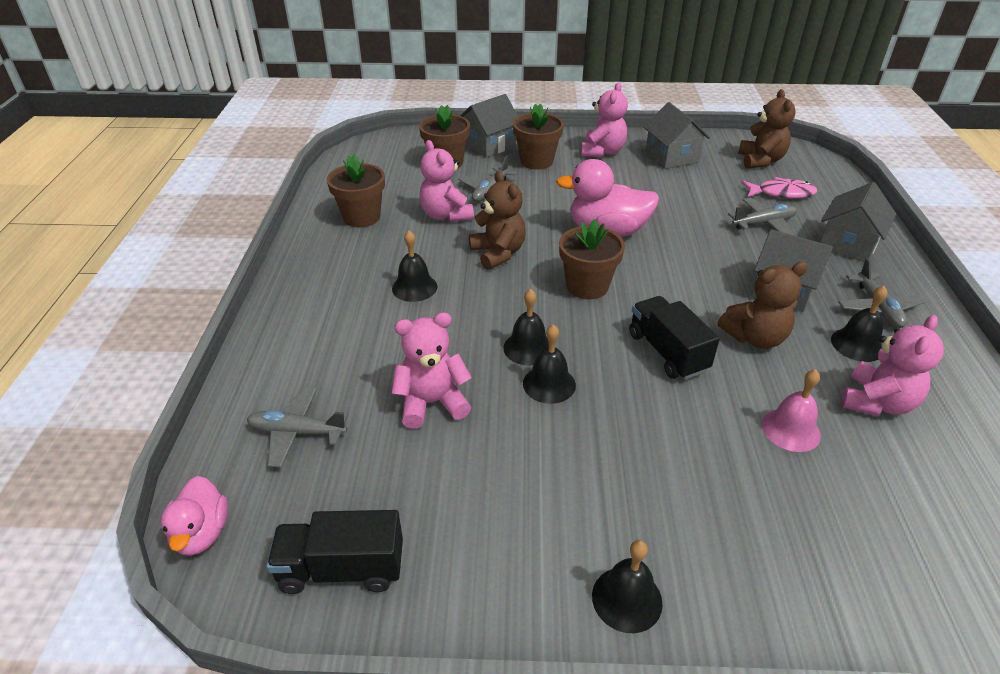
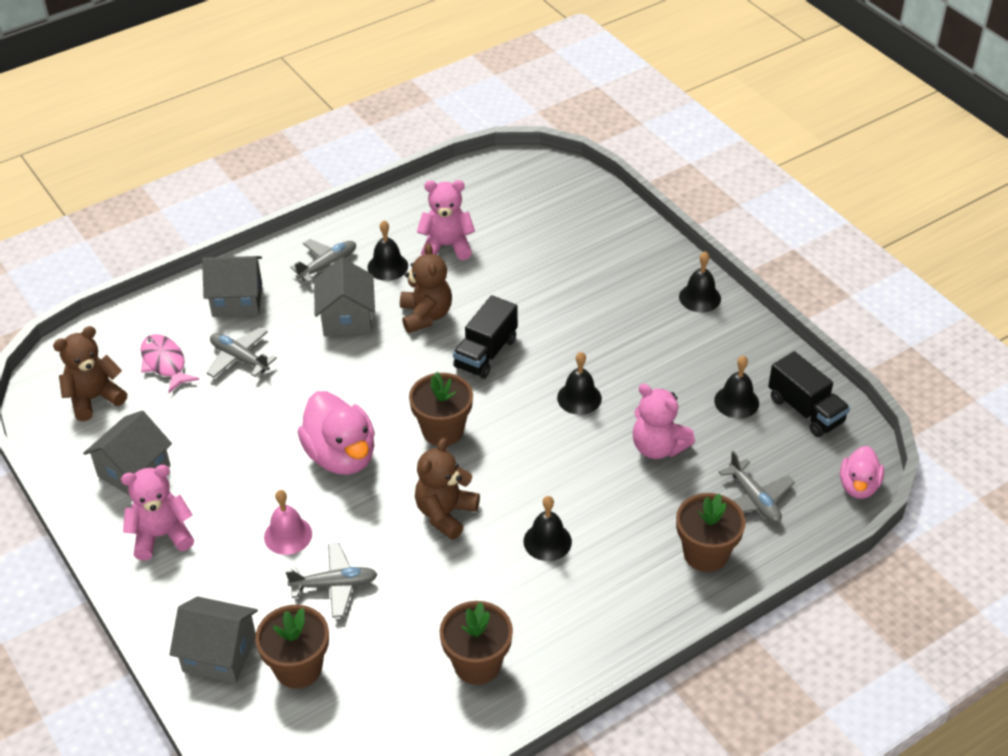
camera: 125 degrees left, 5 degrees up
(202, 533) = (858, 486): pink duck -> pink duck turned 150 degrees clockwise
(446, 215) = (413, 594): pink teddy bear -> none
(528, 348) = (553, 427): black bell -> black bell (736, 402)
(536, 161) = (231, 583): brown flower pot -> brown flower pot (706, 554)
(755, 338) = (426, 315): brown teddy bear -> brown teddy bear turned 45 degrees clockwise
(790, 429) = (510, 275): pink bell -> pink bell (288, 535)

